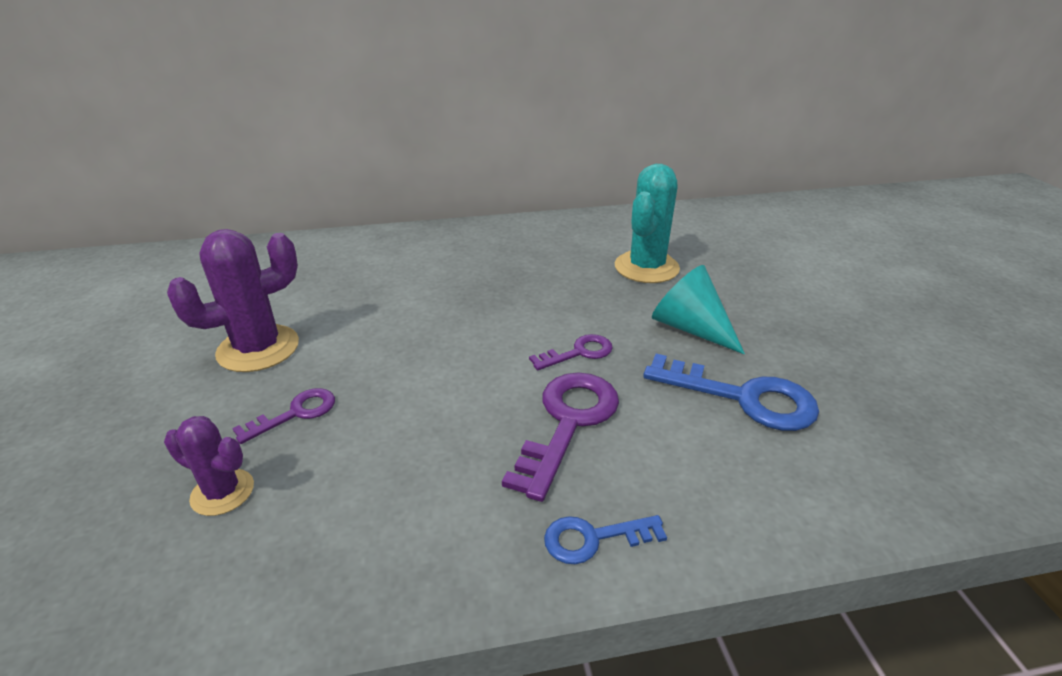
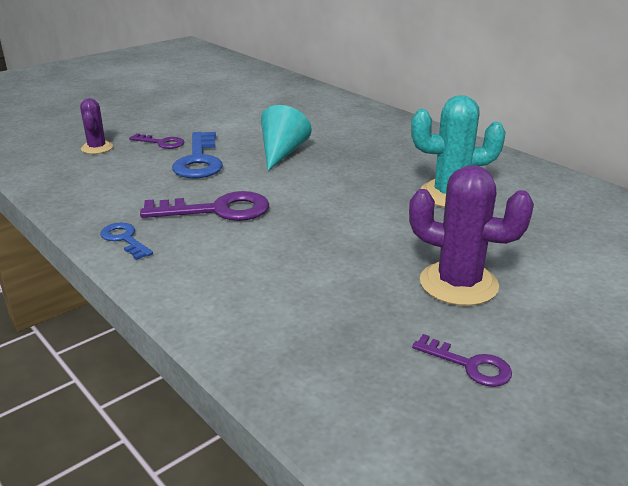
camera: 60 degrees right, 5 degrees down
(258, 348) = (204, 118): purple cactus -> purple cactus (458, 284)
(579, 353) = (296, 196): purple key -> purple key (470, 365)
(690, 328) = (378, 229): turquoise cone -> turquoise cone (282, 153)
(743, 397) = (306, 265): blue key -> blue key (199, 161)

